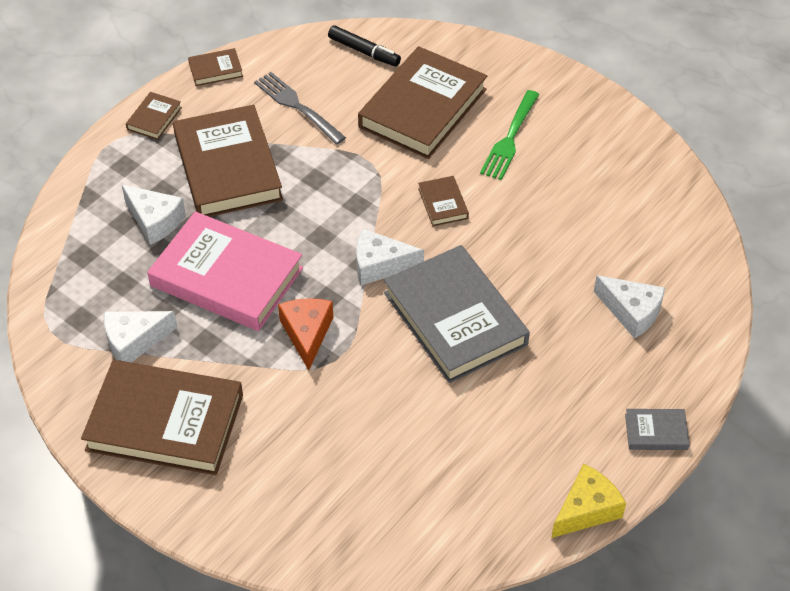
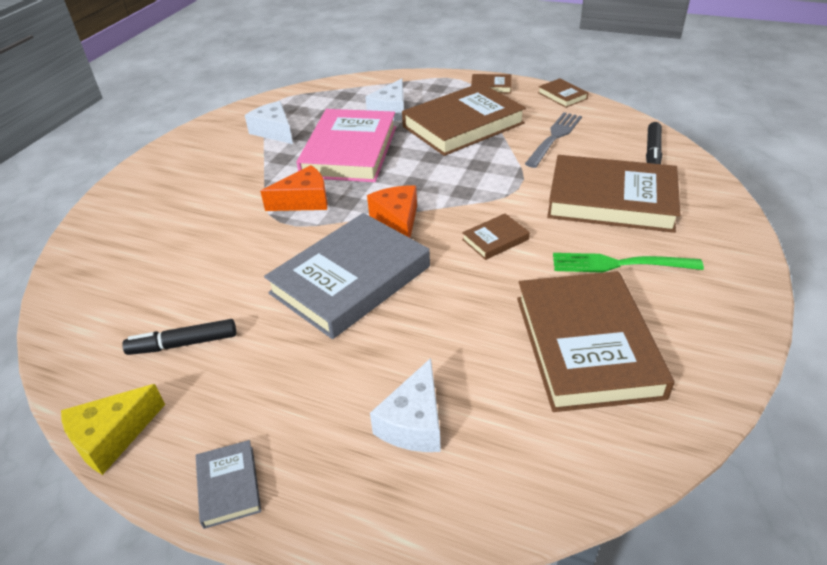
camera: 75 degrees right, 10 degrees down
(165, 422) = (202, 161): brown book -> brown book (587, 345)
(380, 265) = (397, 220): white cheese -> orange cheese
(493, 455) = (183, 344): none -> black marker
(586, 509) = (111, 437): yellow cheese -> yellow cheese turned 105 degrees clockwise

